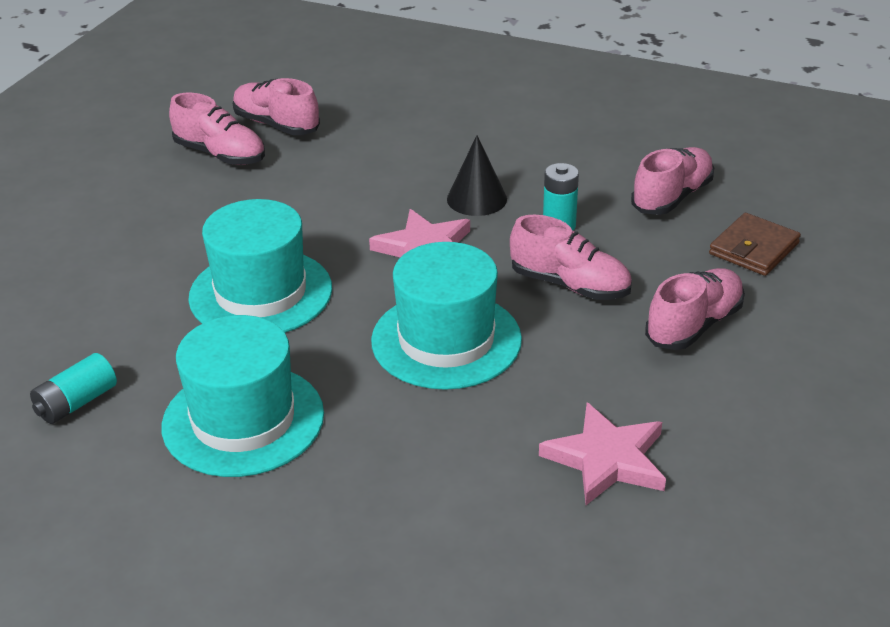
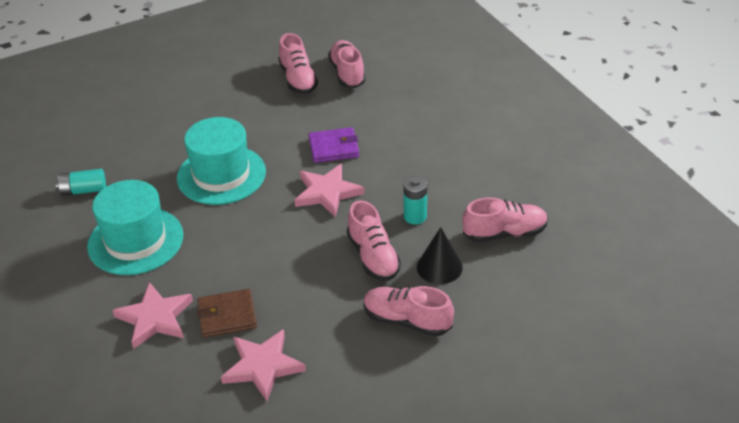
camera: 40 degrees right, 5 degrees up
(367, 203) = (334, 148): none -> purple wallet
(397, 488) = (155, 318): none -> pink star
(446, 340) = (272, 252): turquoise hat -> none
(476, 199) = (393, 175): black cone -> black cone (439, 267)
(694, 325) = (407, 320): pink shoe -> pink shoe turned 150 degrees counterclockwise
(754, 249) = (507, 294): brown wallet -> brown wallet (227, 316)

